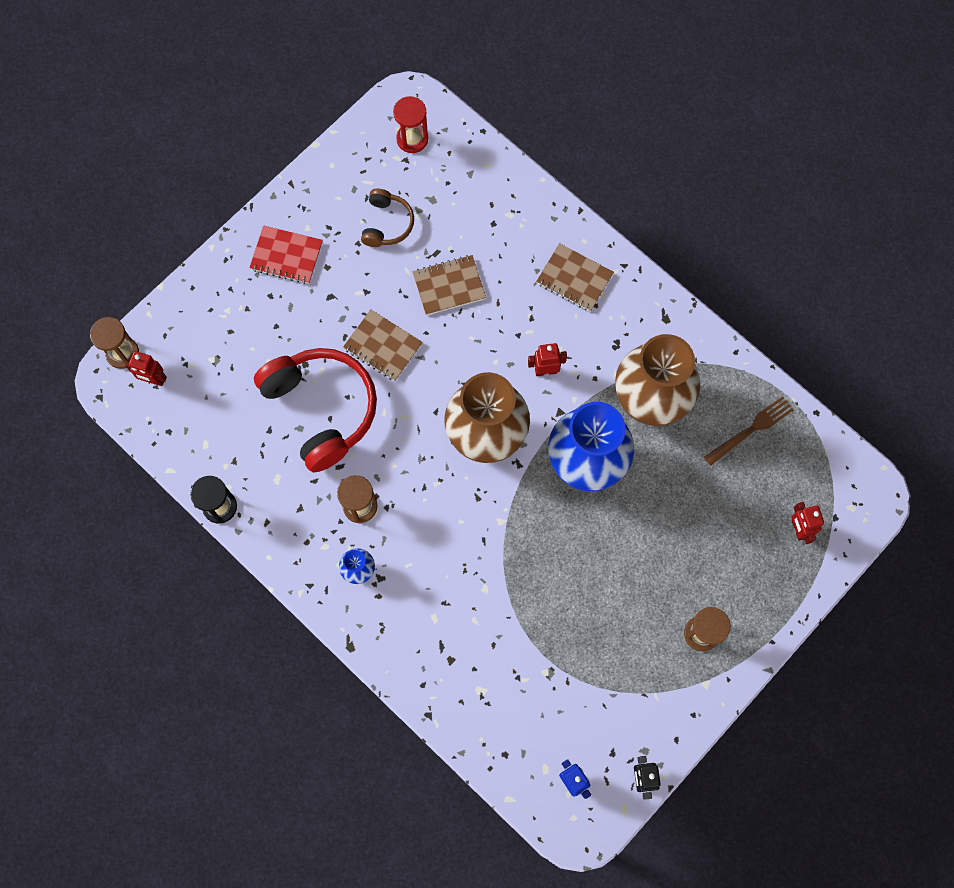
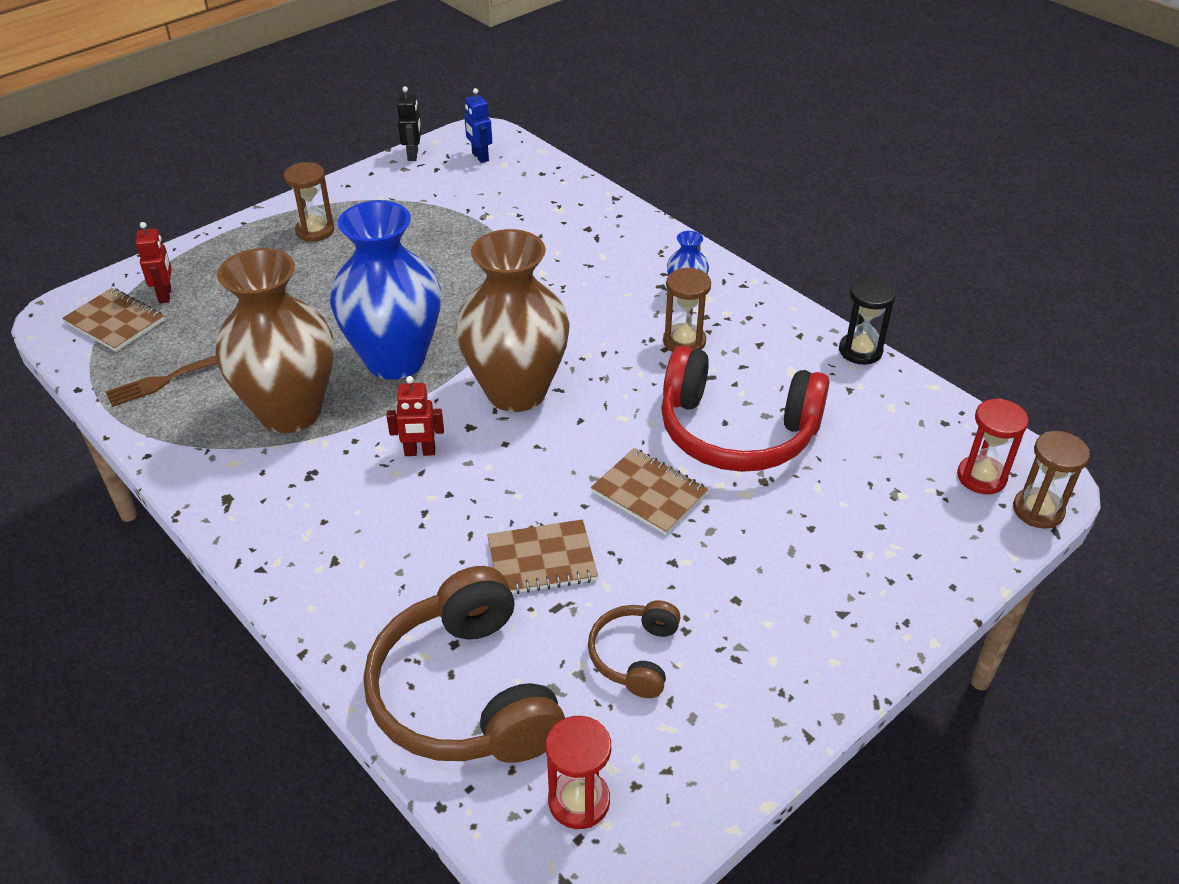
camera: 175 degrees left, 30 degrees down
(154, 380) = (981, 477): red robot -> red hourglass
(286, 256) = (804, 620): red notebook -> none
(321, 409) = (736, 431): red headphones -> red headphones turned 45 degrees counterclockwise
(481, 193) = (466, 693): none -> brown headphones
(574, 279) = (344, 556): brown notebook -> brown notebook (115, 322)

